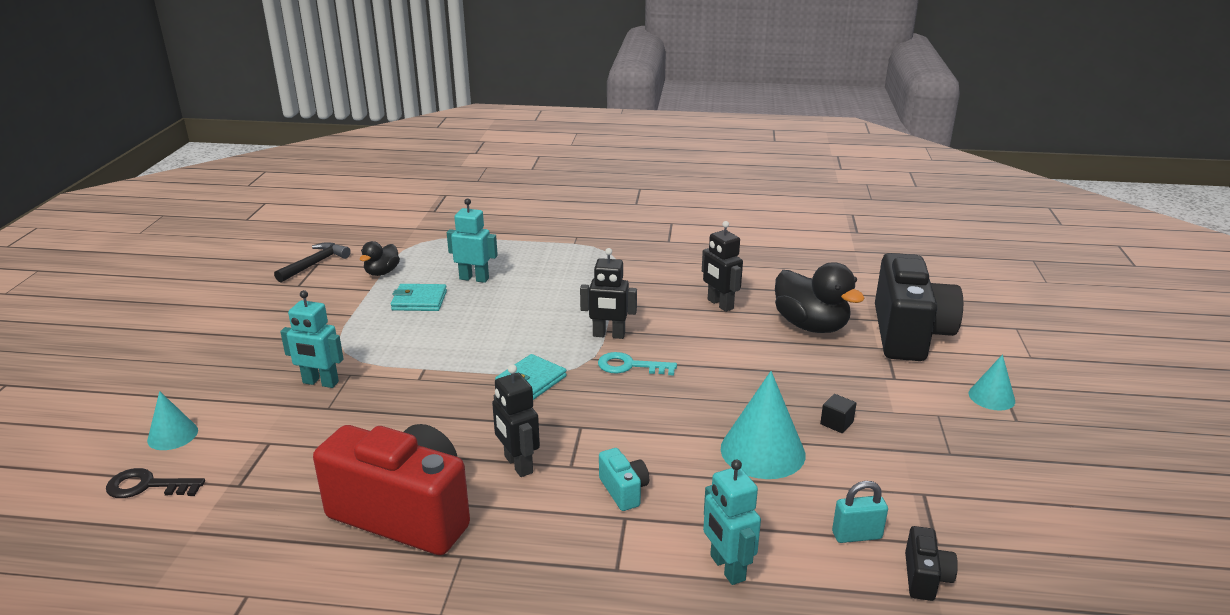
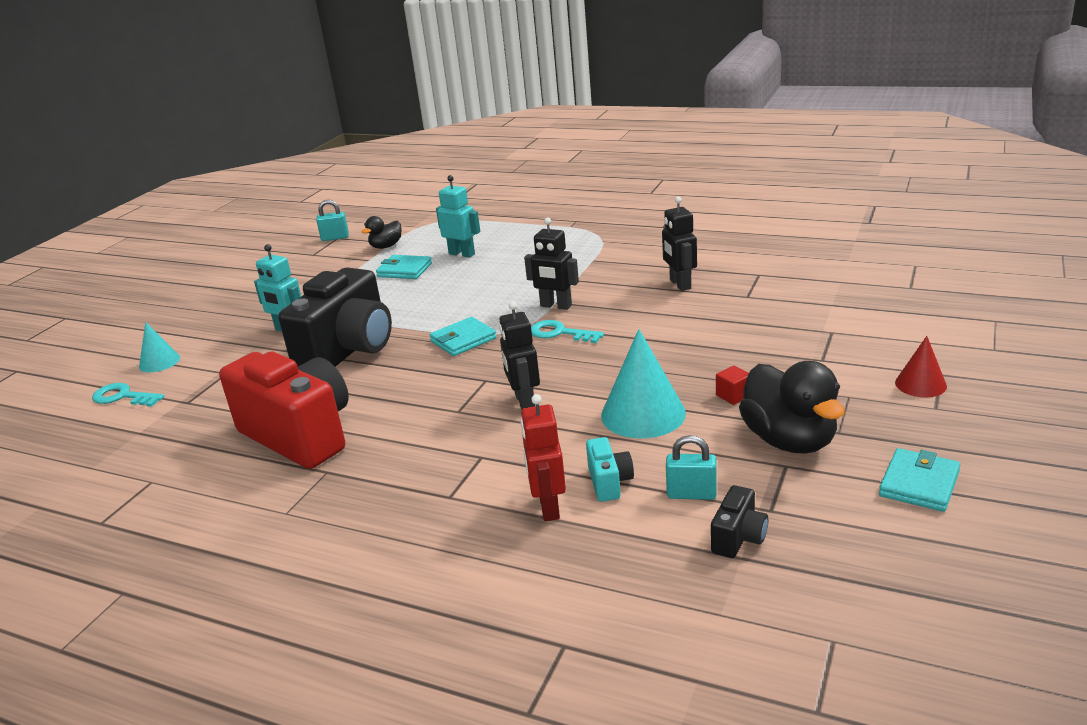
camera: 20 degrees right, 0 degrees up
(148, 486) = (123, 397): black key -> turquoise key
(315, 264) = (335, 238): black hammer -> turquoise padlock
(518, 465) = (413, 406): black robot -> black robot (524, 402)
(623, 491) = (492, 435): turquoise camera -> turquoise camera (609, 482)
(727, 568) = (548, 507): turquoise robot -> red robot
(811, 326) = (762, 307): black duck -> black duck (789, 440)
(836, 423) = (733, 395): black cube -> red cube
(908, 334) = (864, 320): black camera -> black camera (348, 350)
(991, 397) = (920, 384): turquoise cone -> red cone
(1046, 499) = (919, 484): none -> turquoise wallet

